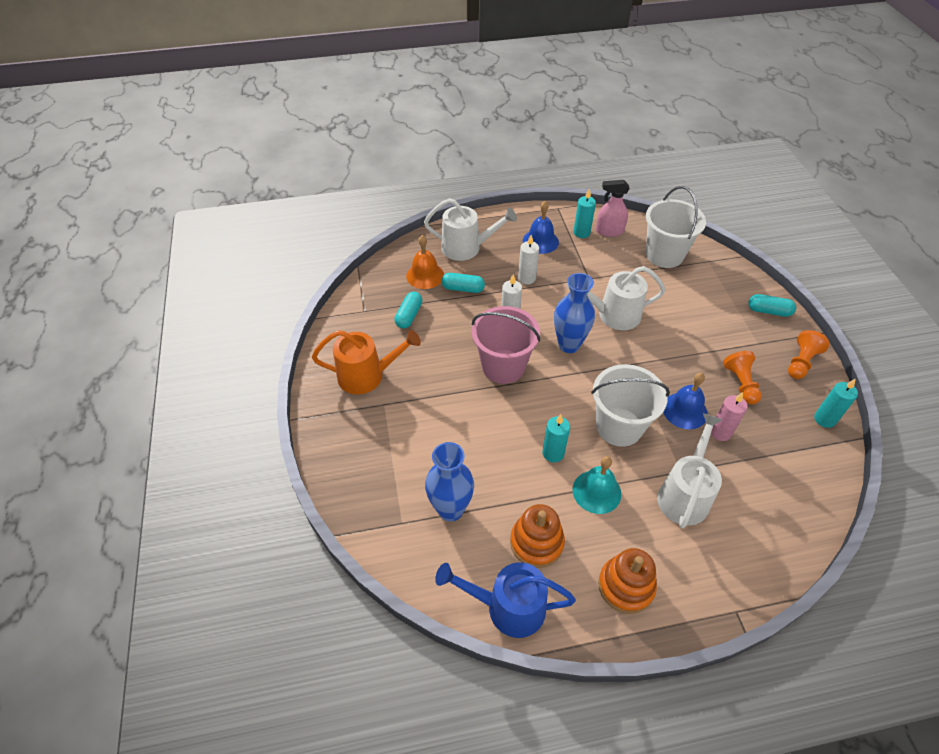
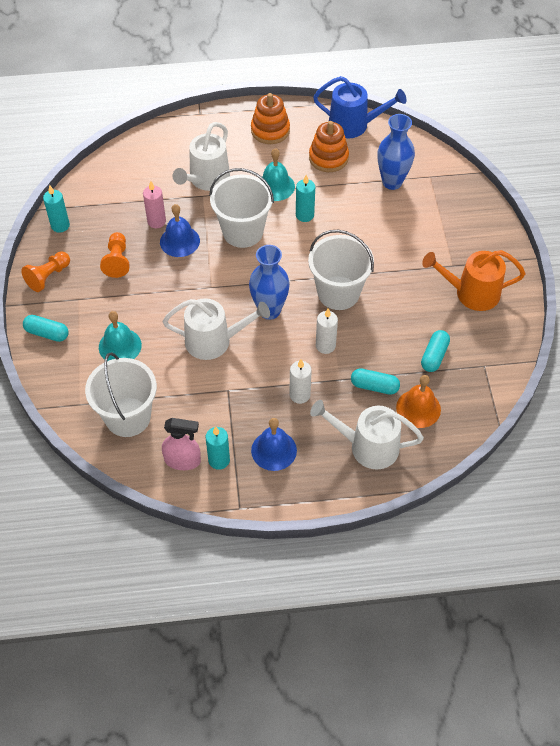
camera: 175 degrees left, 5 degrees up
(503, 366) = (338, 293): pink bucket -> white bucket
(697, 305) = (120, 346): none -> turquoise bell

